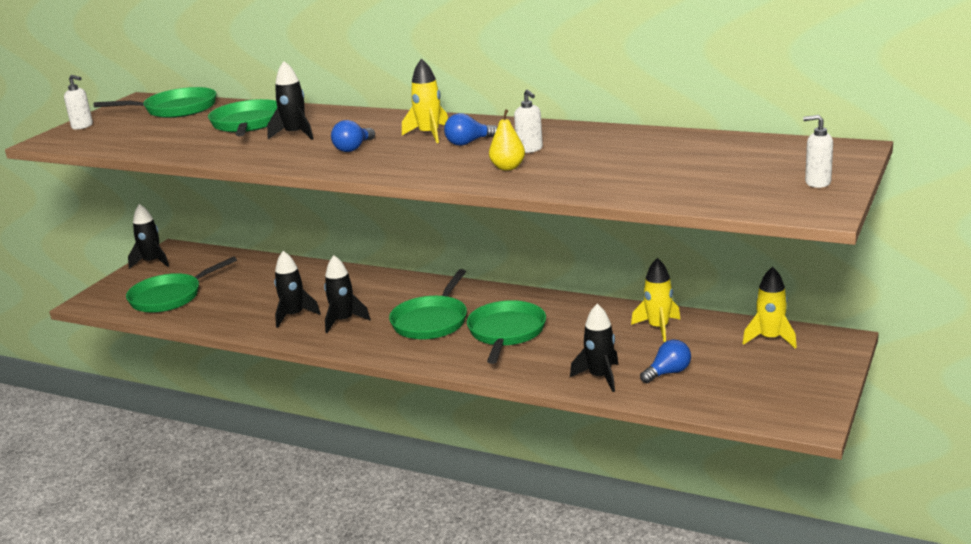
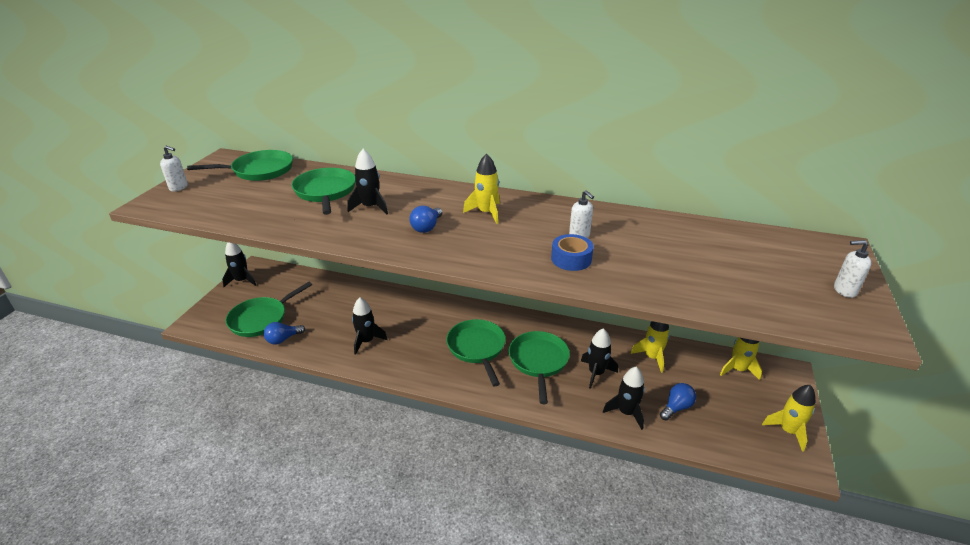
camera: 10 degrees left, 10 degrees up
(343, 321) = (407, 347): black rocket -> black rocket (596, 373)
(431, 321) = (477, 348): green pan -> green pan turned 150 degrees clockwise
(468, 143) = (523, 225): blue light bulb -> blue light bulb (283, 339)
(508, 167) = (571, 259): yellow pear -> blue tape
(806, 394) = (788, 431): none -> yellow rocket

